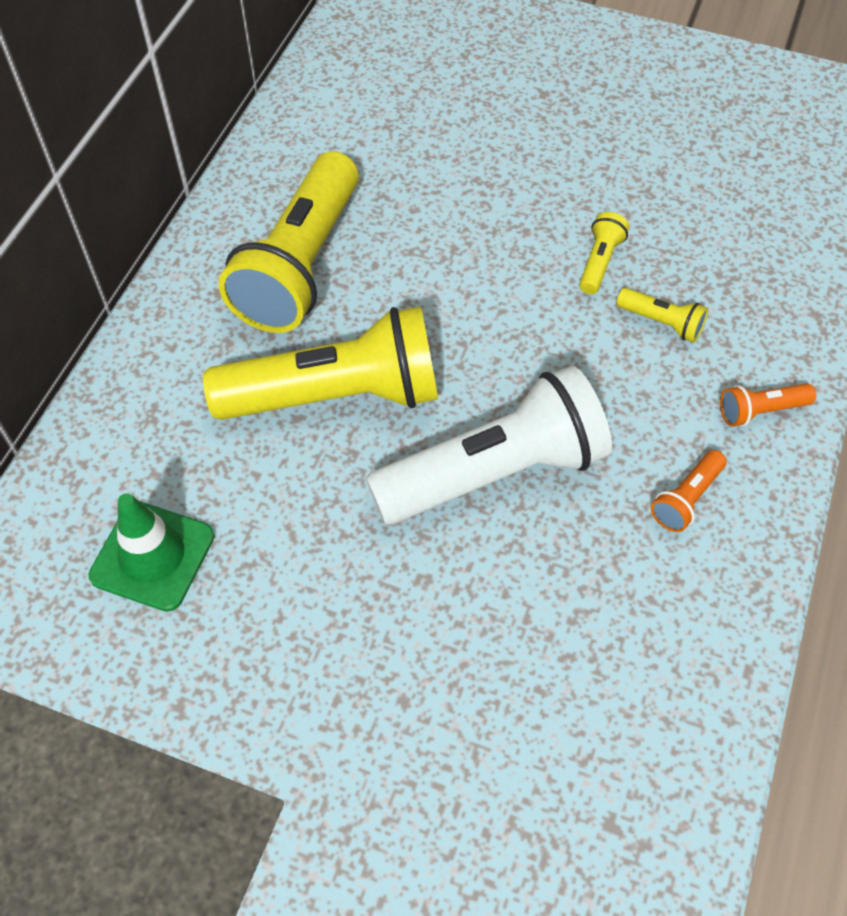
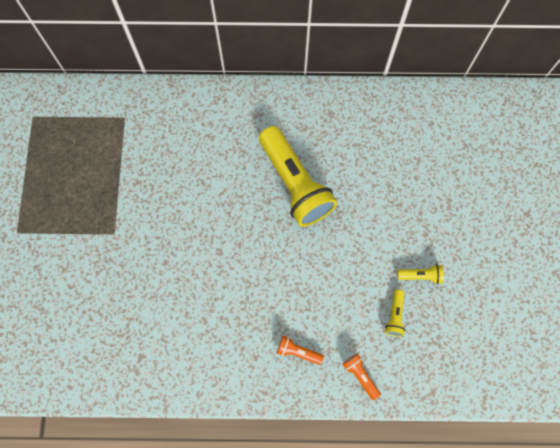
camera: 70 degrees right, 15 degrees up
(152, 556) = (193, 145): green traffic cone -> none
(300, 266) = (359, 140): yellow flashlight -> none
(495, 472) = (281, 264): white flashlight -> none

